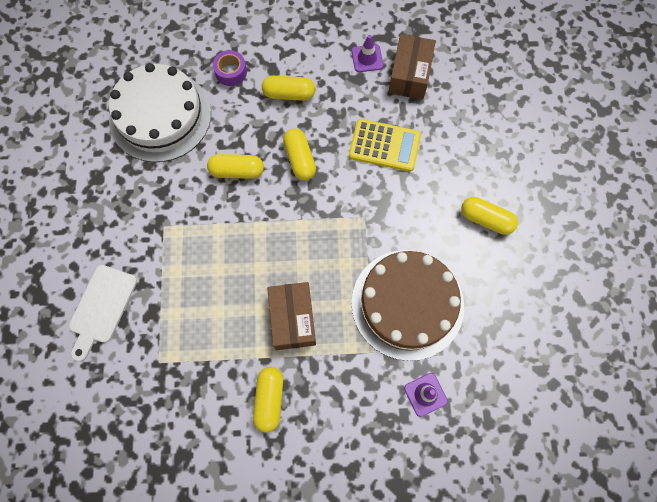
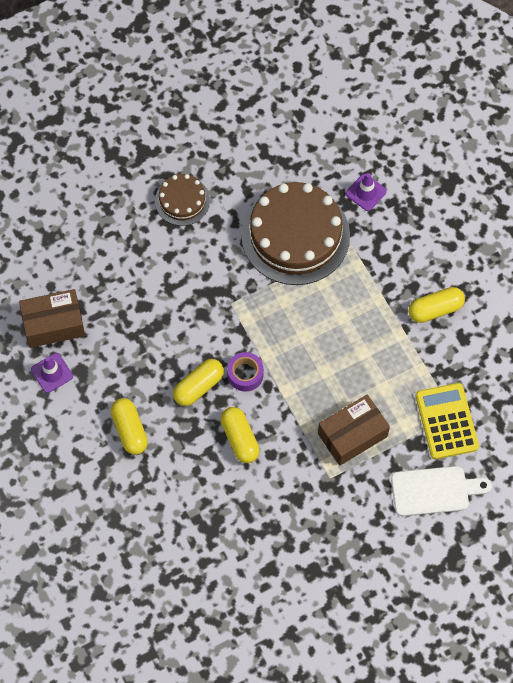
camera: 115 degrees left, 5 degrees down
(160, 116) = (215, 545): white cake -> none
(231, 72) = (130, 501): purple tape -> purple tape (245, 374)
(293, 319) = (358, 322): brown box -> brown box (352, 435)
(384, 146) = (147, 315): yellow calculator -> yellow calculator (446, 421)
(486, 219) = (182, 201): yellow capsule -> brown cake

